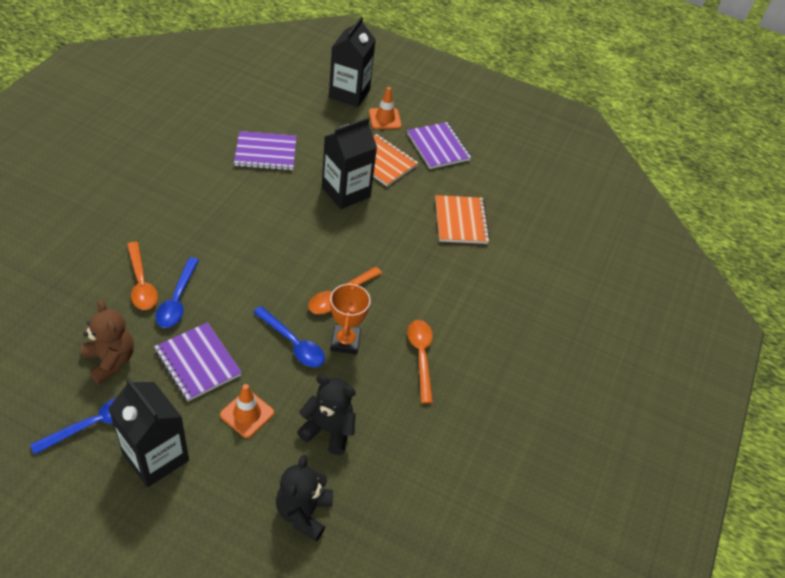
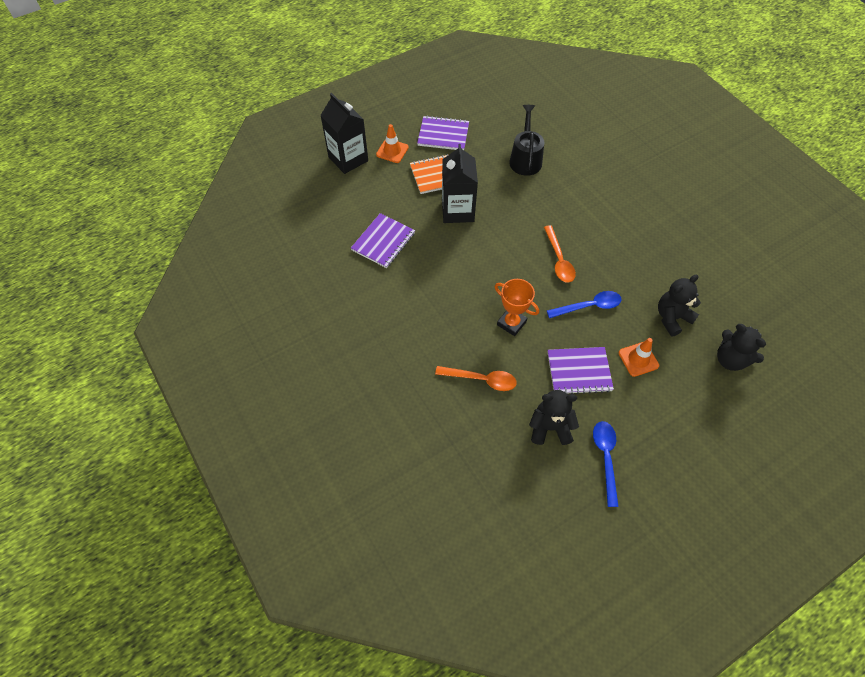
camera: 50 degrees left, 10 degrees up
(110, 360) = (550, 427): brown teddy bear -> black teddy bear
(155, 457) = (651, 429): black carton -> none
(177, 300) = (511, 362): blue spoon -> none
(345, 342) = (602, 275): orange trophy -> orange trophy (511, 323)
(421, 356) = (635, 239): orange spoon -> none
(461, 221) = (525, 159): orange notebook -> black watering can

